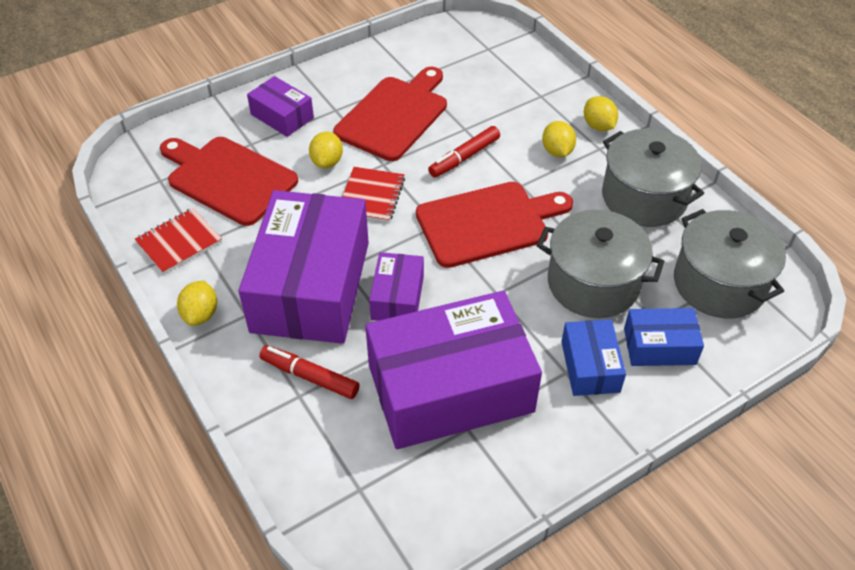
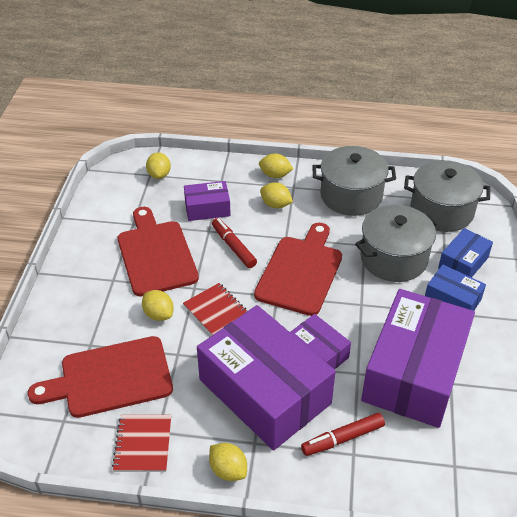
camera: 50 degrees left, 5 degrees down
(282, 116) = (83, 311): purple box -> purple box (207, 208)
(464, 157) = (233, 247): red marker -> red marker turned 150 degrees clockwise
(495, 54) = (159, 175): none -> yellow lemon

